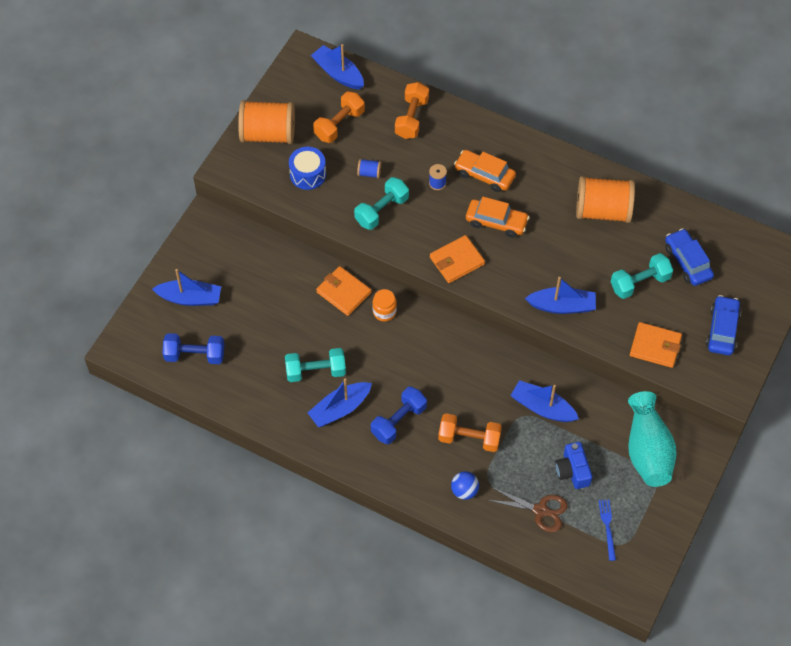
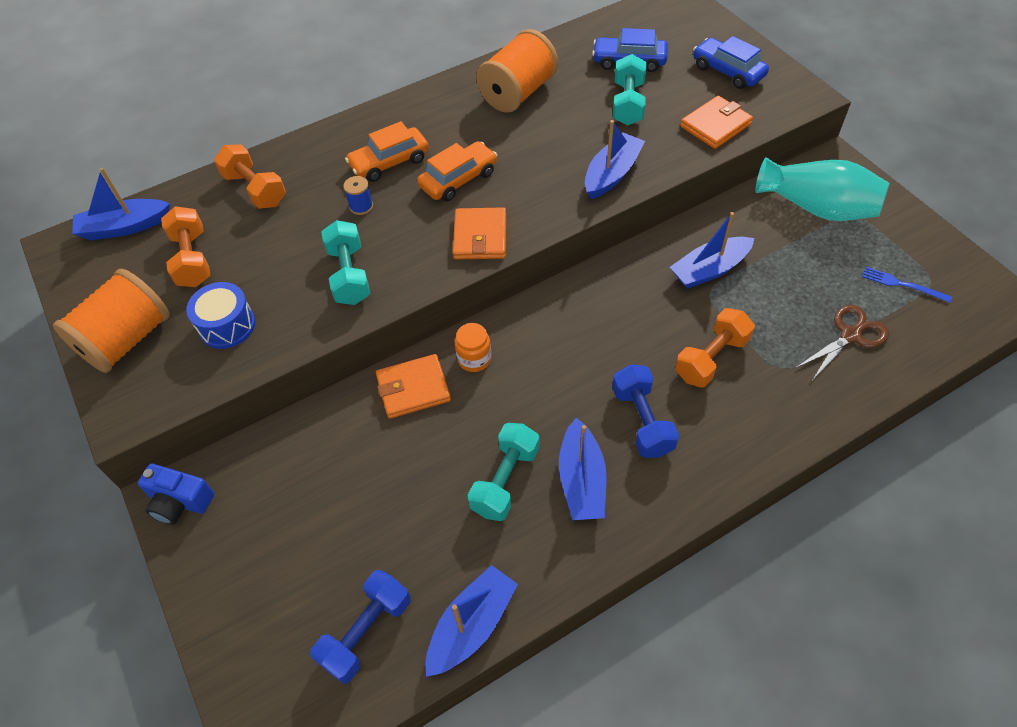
camera: 55 degrees left, 5 degrees down
(190, 298) = (269, 586): blue boat -> blue boat (472, 625)
(369, 173) = (287, 262): blue spool -> none
(464, 491) = (784, 399): blue ball -> none
(572, 471) = (810, 281): blue camera -> blue camera (180, 501)

